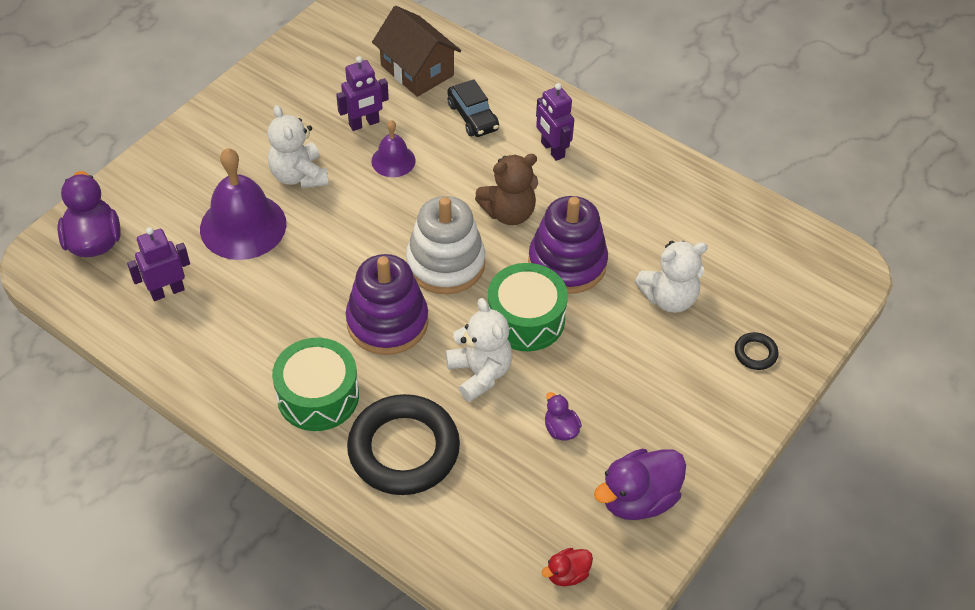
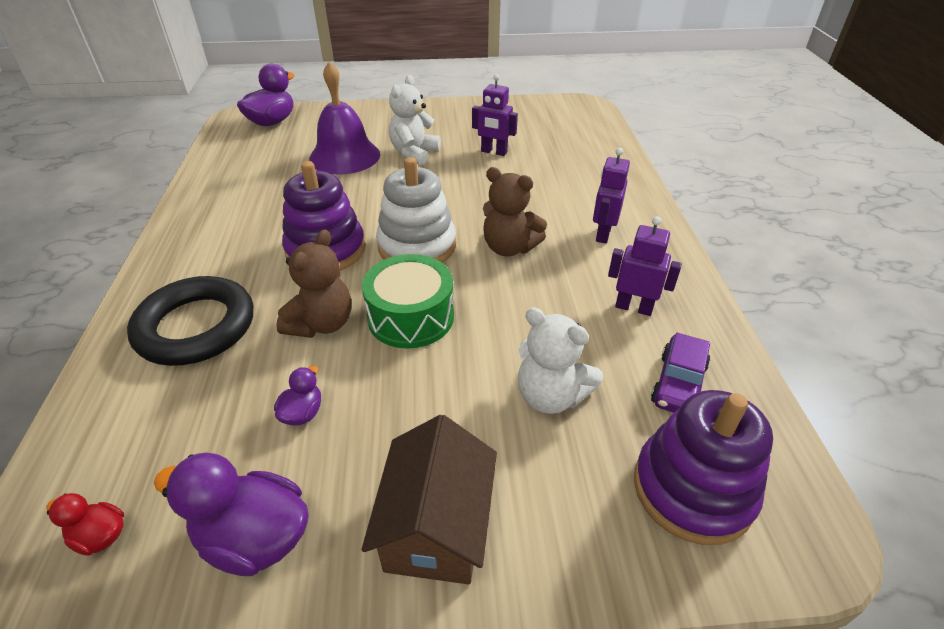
camera: 50 degrees right, 10 degrees down
(167, 291) = (258, 159): purple robot -> purple robot (633, 307)
(318, 396) = (219, 257): green drum -> none
(393, 160) = (480, 177): purple bell -> none
(417, 70) = (571, 146): brown house -> brown house (436, 526)
(473, 117) = (571, 185): black car -> none
(480, 373) = (321, 324): white teddy bear -> brown teddy bear
(567, 263) = (501, 306): purple stacking toy -> purple stacking toy (692, 489)
(719, 233) = (678, 384): none -> purple car
(755, 353) = (570, 520): black ring -> none

